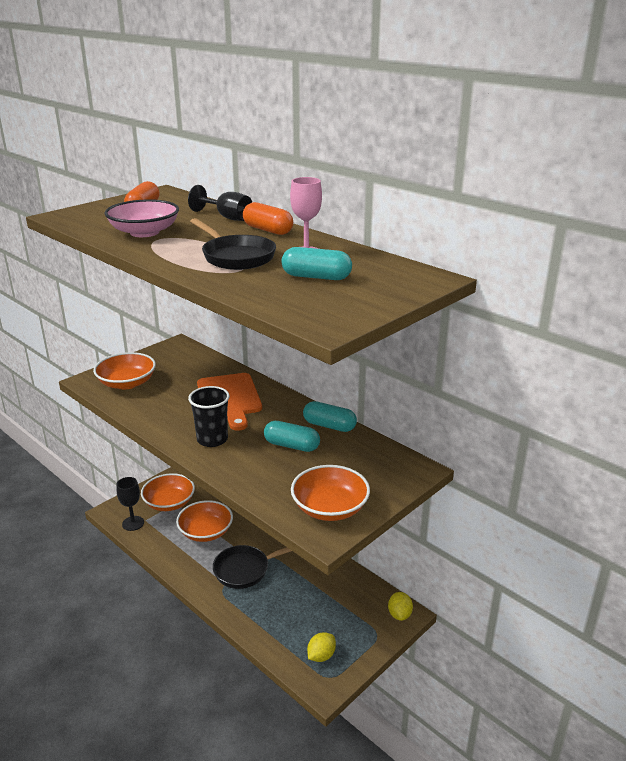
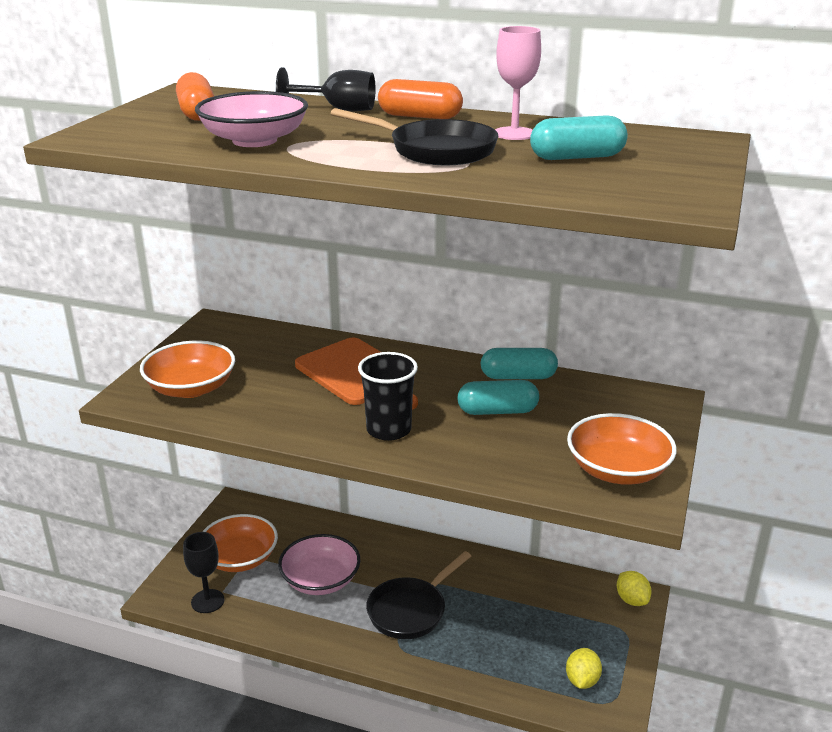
camera: 25 degrees left, 0 degrees up
(206, 532) = (320, 580): orange bowl -> pink bowl

